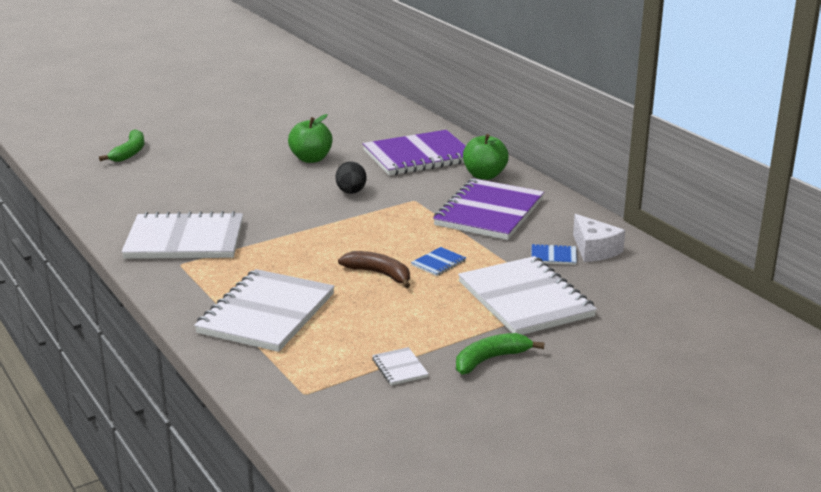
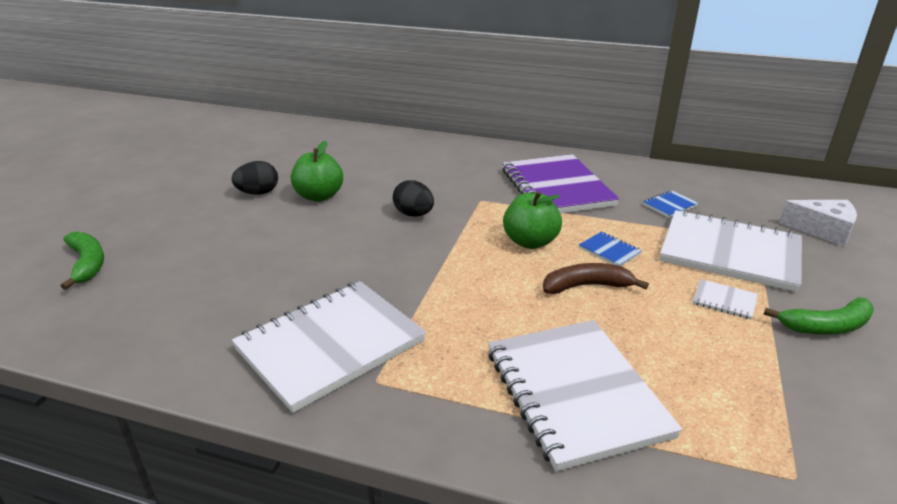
camera: 40 degrees left, 5 degrees up
(277, 143) = (258, 193): none -> black egg
(399, 368) = (795, 382): white notebook -> white notebook (724, 301)
(418, 156) = (412, 160): purple notebook -> none
(438, 263) = (609, 251): blue notebook -> blue notebook turned 45 degrees counterclockwise
(484, 175) = (493, 158): green apple -> green apple (530, 242)
(490, 359) = (826, 326): green banana -> green banana turned 120 degrees counterclockwise
(594, 250) = (682, 188): white cheese -> white cheese (822, 230)

